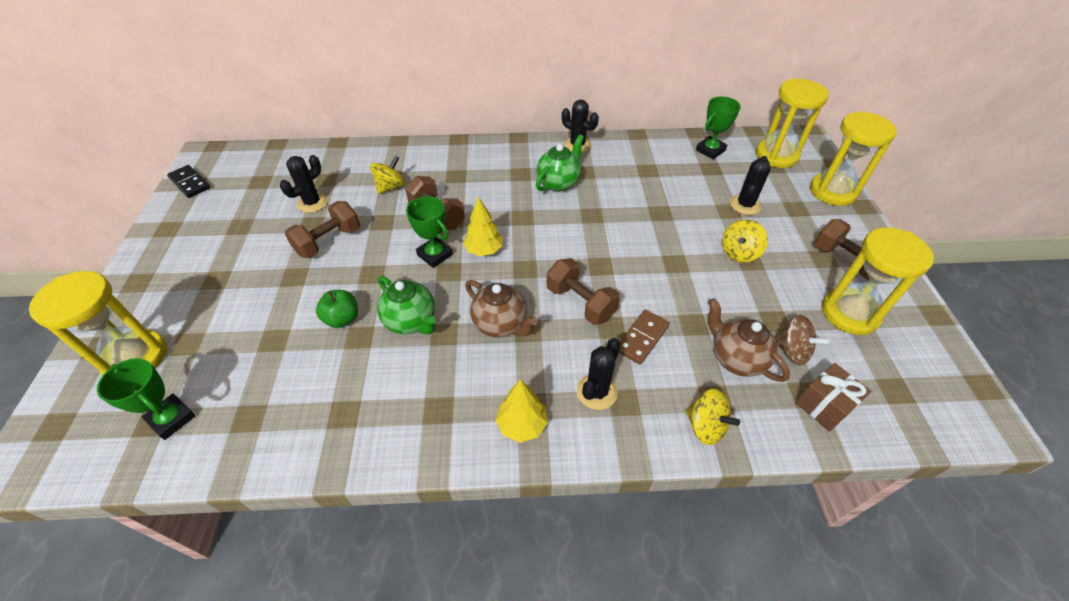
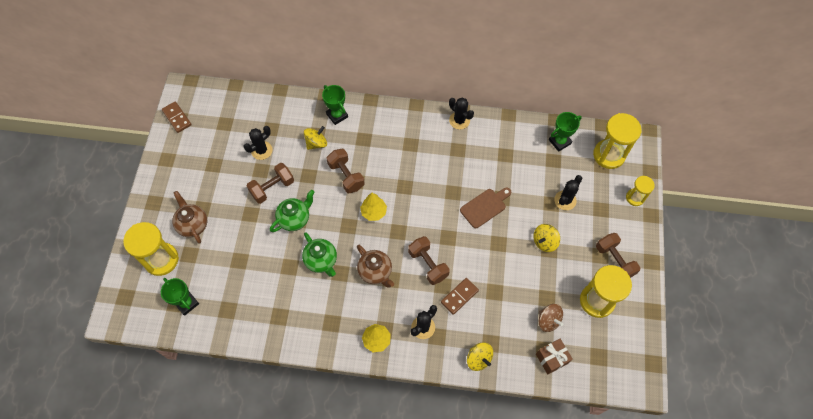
camera: 10 degrees right, 15 degrees up
(190, 183) = (177, 118): black domino -> brown domino
(342, 319) = (280, 252): green apple -> none
(435, 255) = (341, 211): green trophy -> green trophy (337, 115)
(558, 183) = (436, 158): green teapot -> green teapot (294, 219)
(640, 225) = (485, 207): none -> brown cutting board
(736, 359) = (512, 320): brown teapot -> brown teapot (193, 225)
(832, 191) = (635, 198): yellow hourglass -> yellow hourglass, size x0.57

